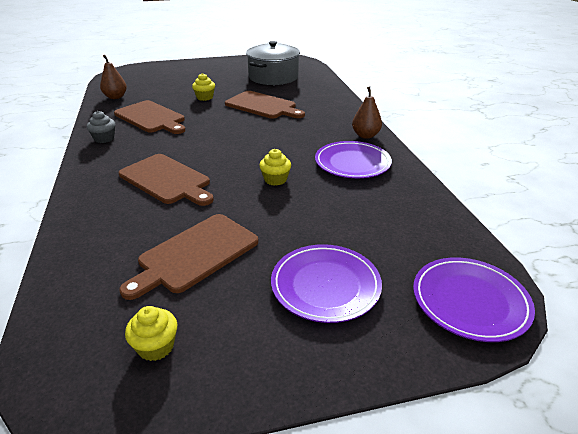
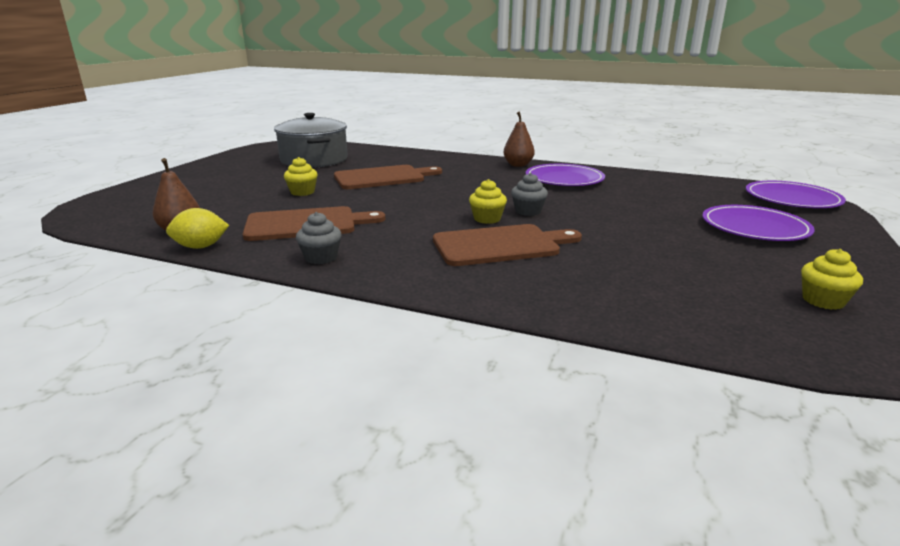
camera: 55 degrees left, 10 degrees down
(97, 109) = (201, 247): none -> yellow lemon
(195, 254) = (674, 260): brown cutting board -> none
(248, 170) = (528, 211): none -> grey cupcake
(275, 179) = (561, 206): yellow cupcake -> yellow cupcake (487, 219)

